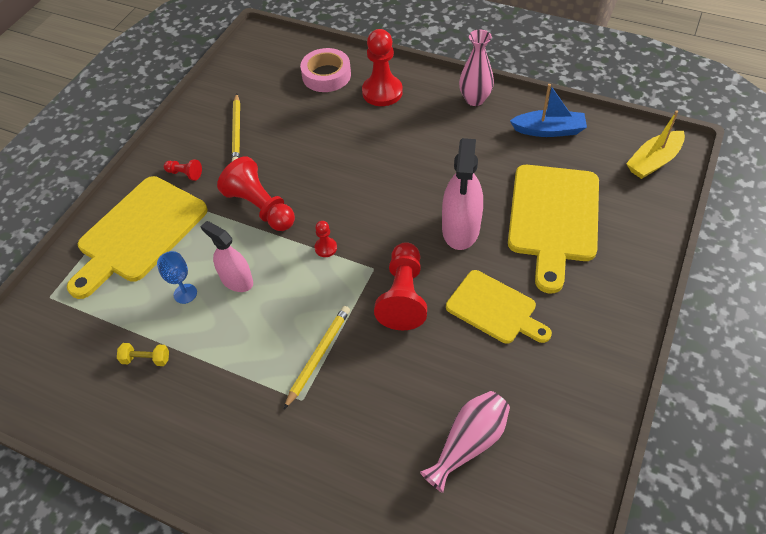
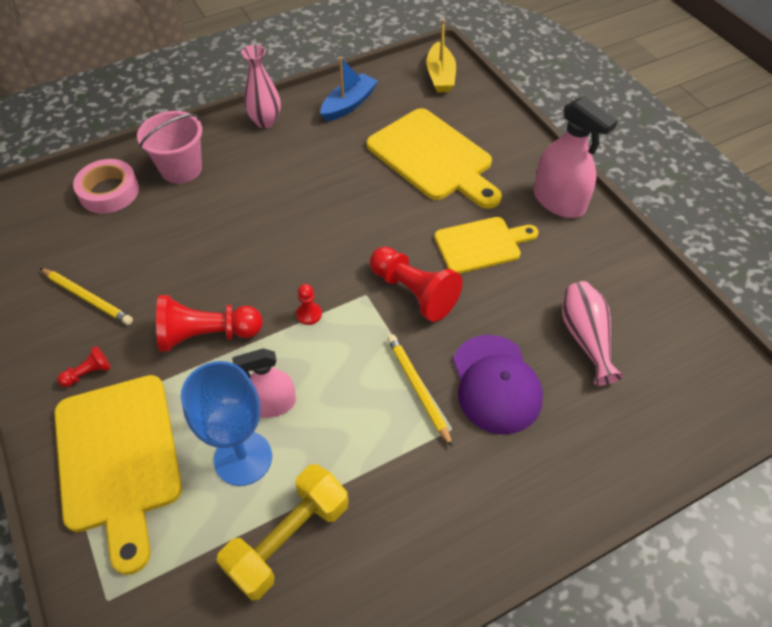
camera: 55 degrees left, 0 degrees up
(146, 359) = (288, 539): yellow dumbbell -> yellow dumbbell, size x2.22
(185, 293) = (243, 458): blue goblet -> blue goblet, size x1.99
(366, 404) = (496, 384): none -> purple cap
(382, 92) = (181, 169): red pawn -> pink bucket
(461, 228) = (385, 214): pink spray bottle -> pink spray bottle (558, 201)

